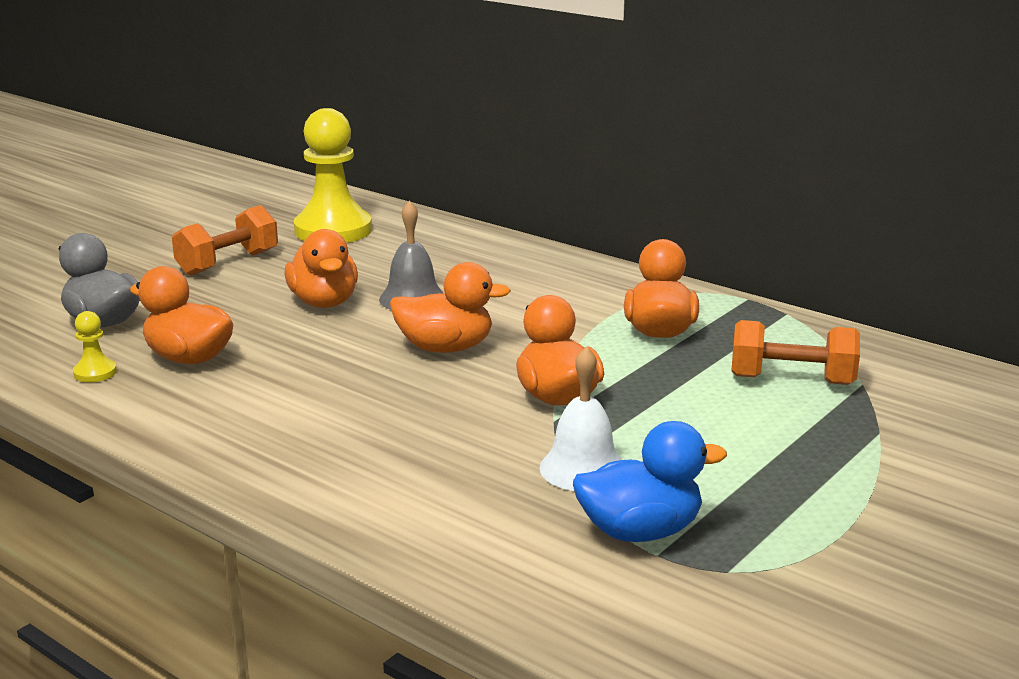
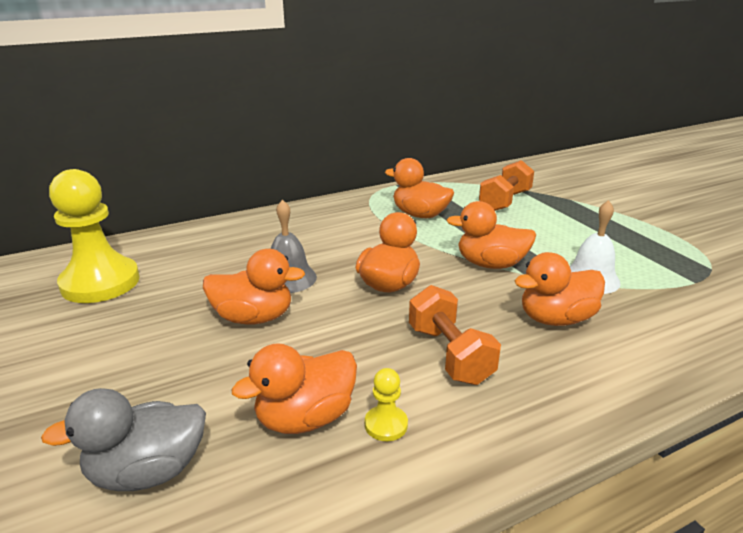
camera: 65 degrees left, 5 degrees up
(95, 373) = (286, 498): yellow pawn -> yellow pawn (386, 424)
(228, 263) = (96, 352): orange dumbbell -> orange dumbbell (449, 354)
(449, 453) = (556, 319): none -> orange duck
(640, 532) = (670, 281): blue duck -> none

